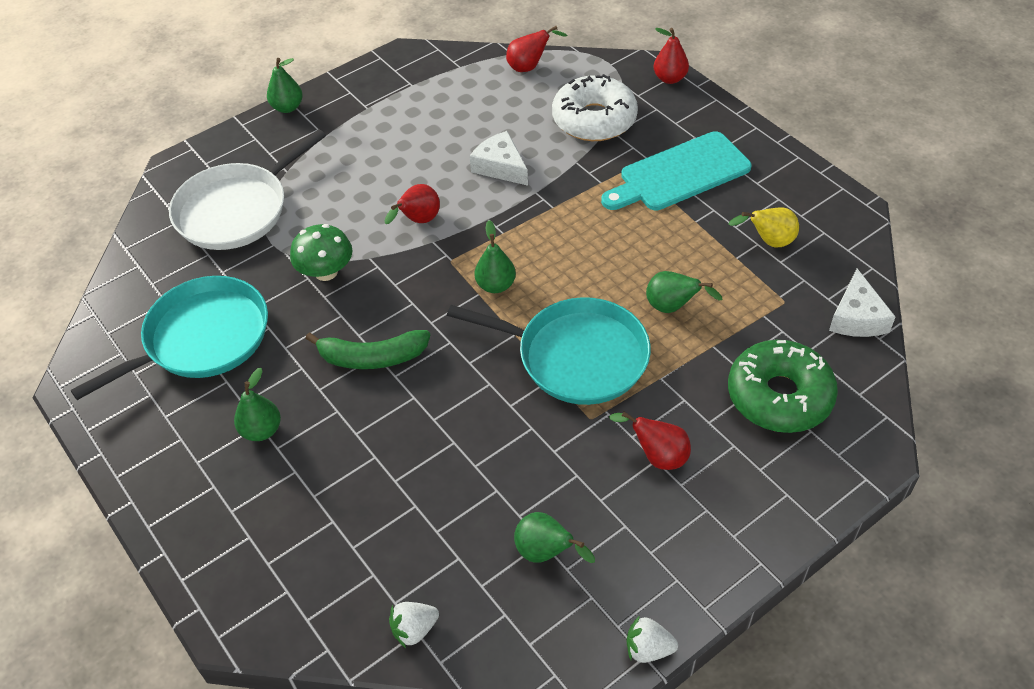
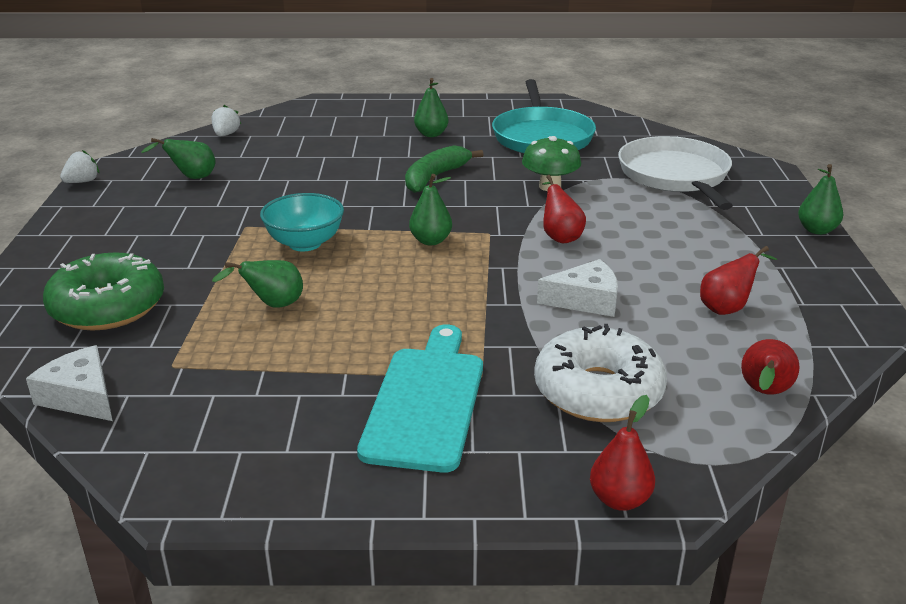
camera: 125 degrees right, 20 degrees down
(576, 356) = (305, 243): turquoise pan -> turquoise bowl
(657, 456) = (171, 236): red pear -> red pear (727, 308)
(769, 242) = (246, 402): yellow pear -> none

